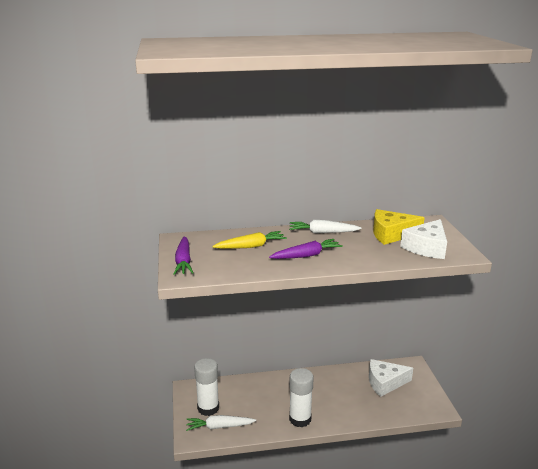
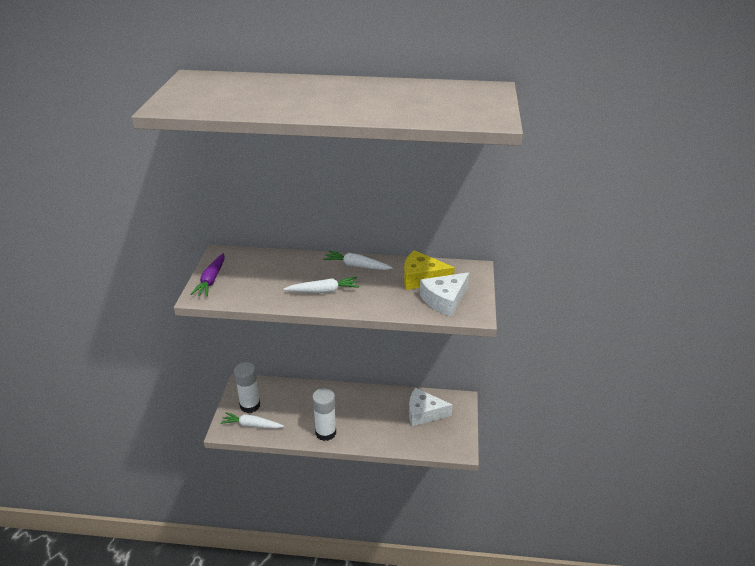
camera: 15 degrees right, 10 degrees up
(251, 246) = (280, 272): yellow carrot -> none
(306, 255) = (323, 291): purple carrot -> white carrot

